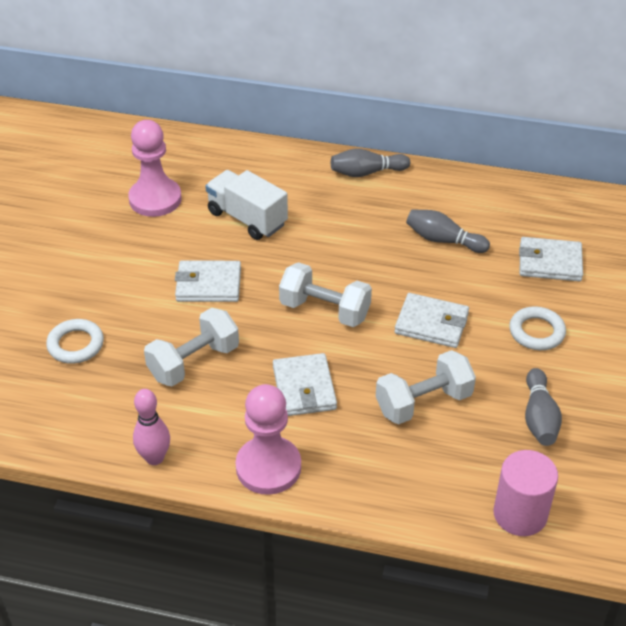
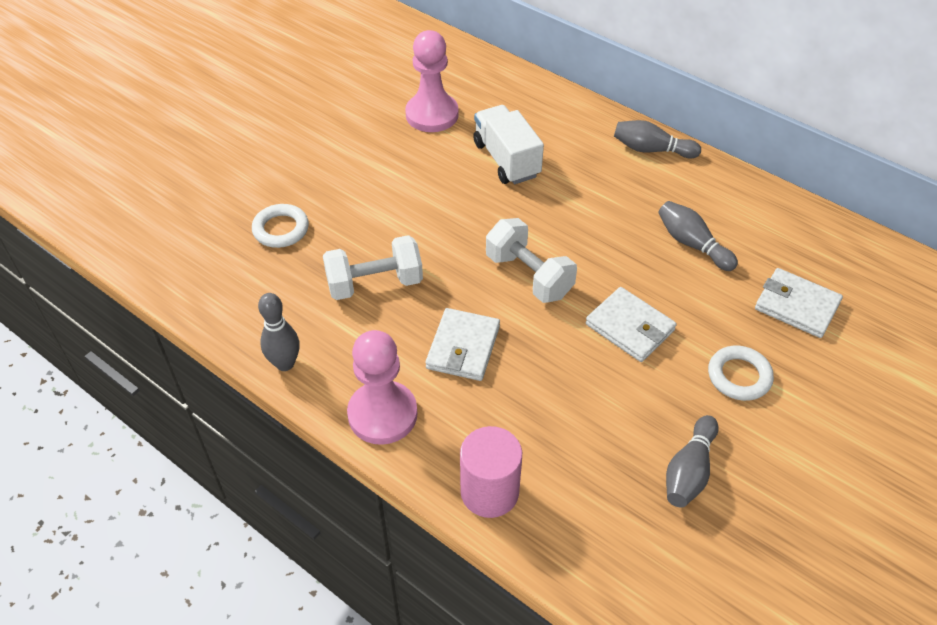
camera: 25 degrees right, 5 degrees up
(154, 458) = (285, 363): pink bowling pin -> grey bowling pin
(208, 284) = (432, 212): white wallet -> none
(423, 402) = (574, 407): white dumbbell -> none
(520, 514) = (608, 569): pink cylinder -> pink cylinder (489, 492)

